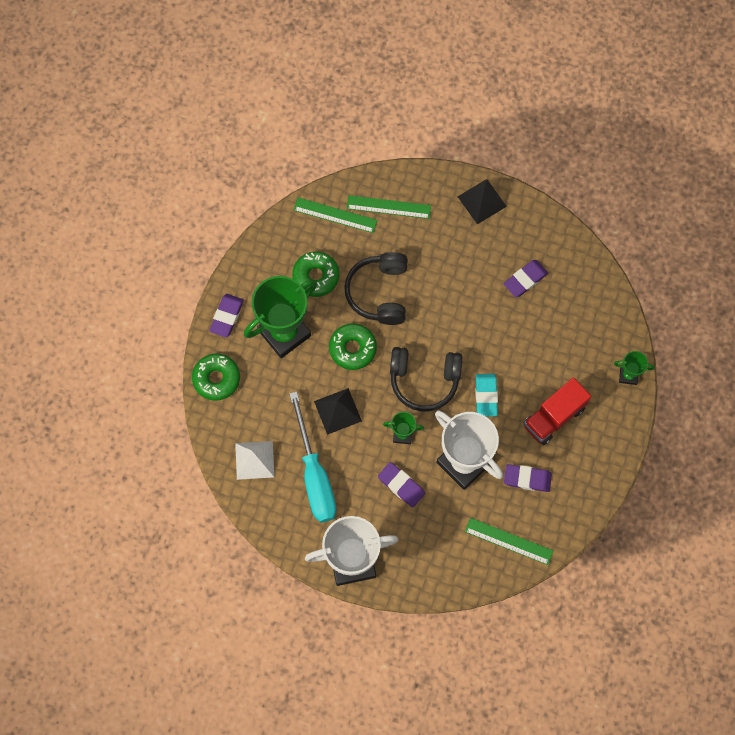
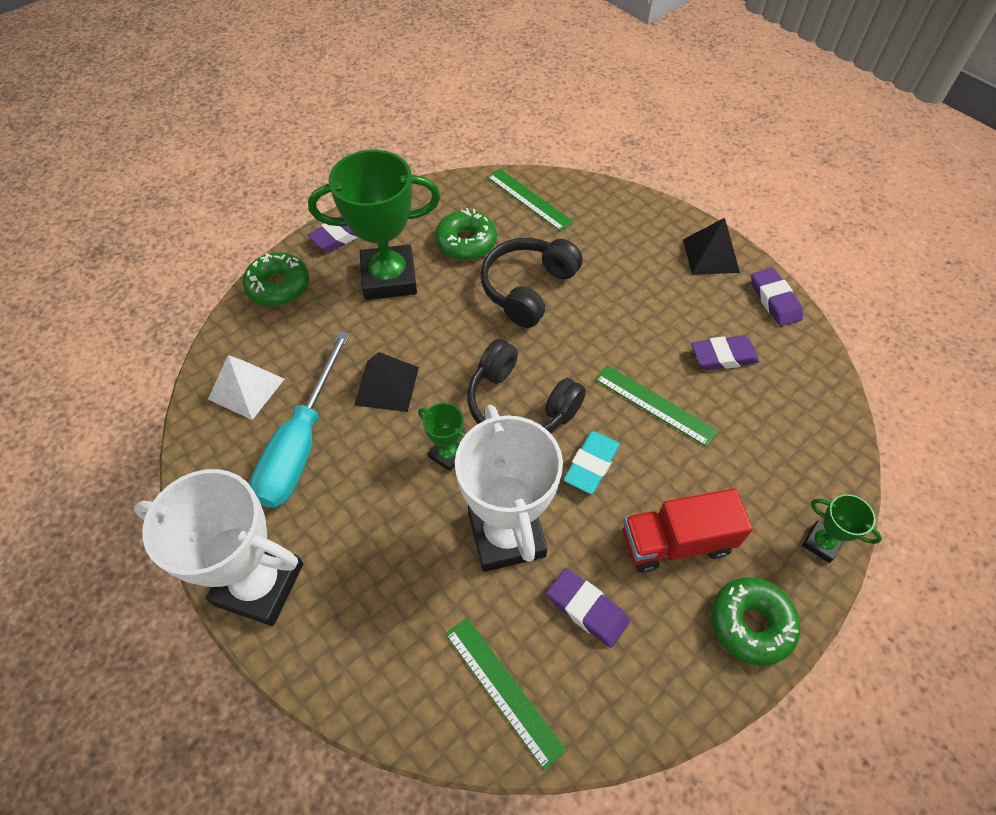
camera: 30 degrees right, 15 degrees down
(352, 348) = (455, 329): green donut -> green donut (750, 624)
(388, 207) = (594, 216): green ruler -> green ruler (654, 405)
(401, 485) = (400, 517): purple eraser -> purple eraser (774, 300)

